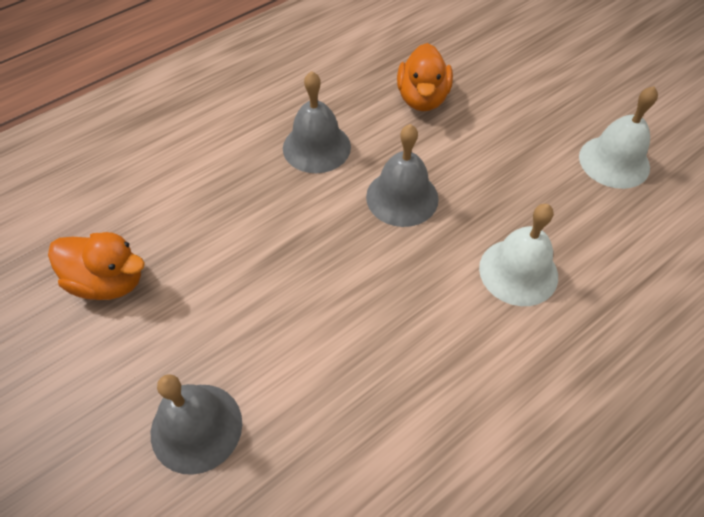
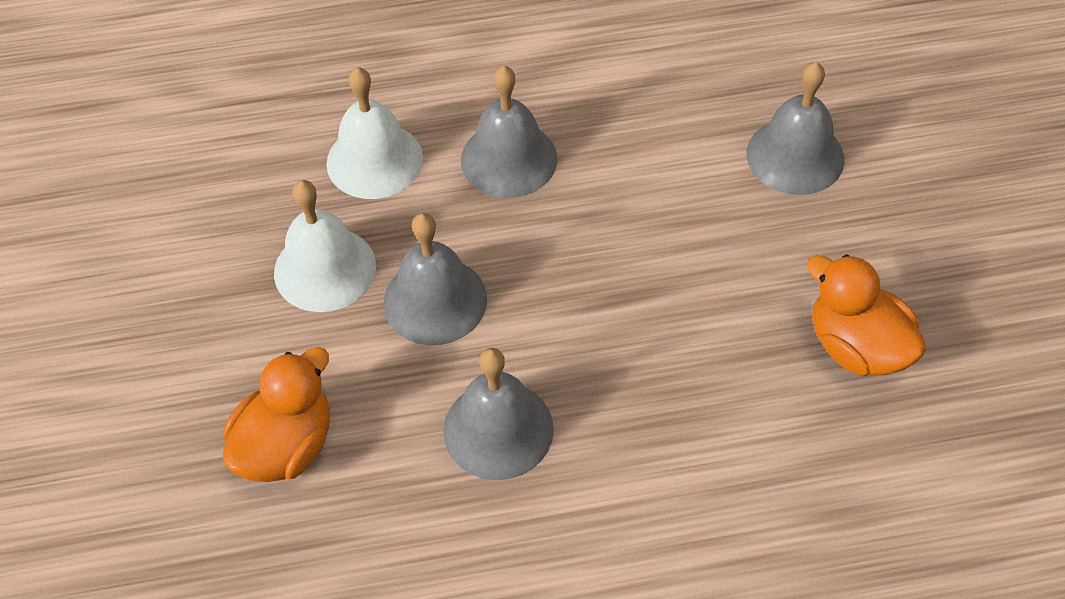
camera: 150 degrees left, 0 degrees up
(425, 316) = (509, 159): none -> grey bell
(614, 161) = (136, 231): white bell -> white bell (325, 269)

